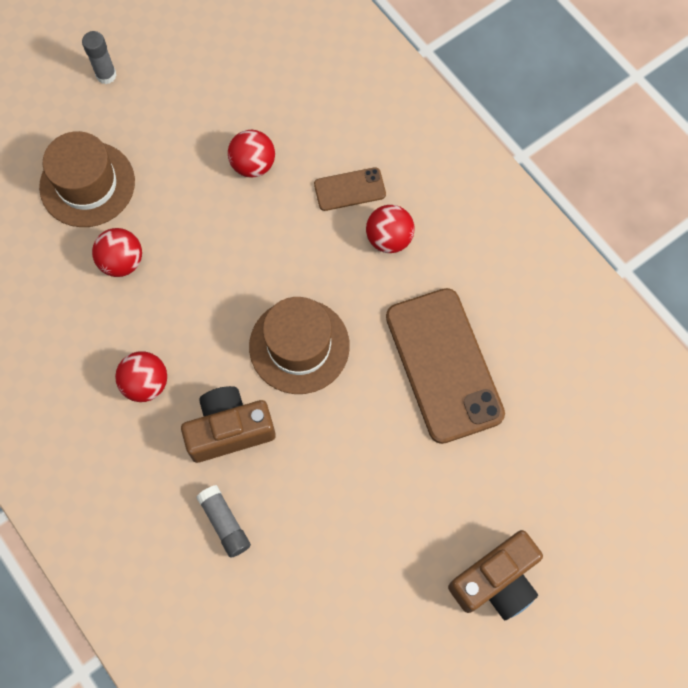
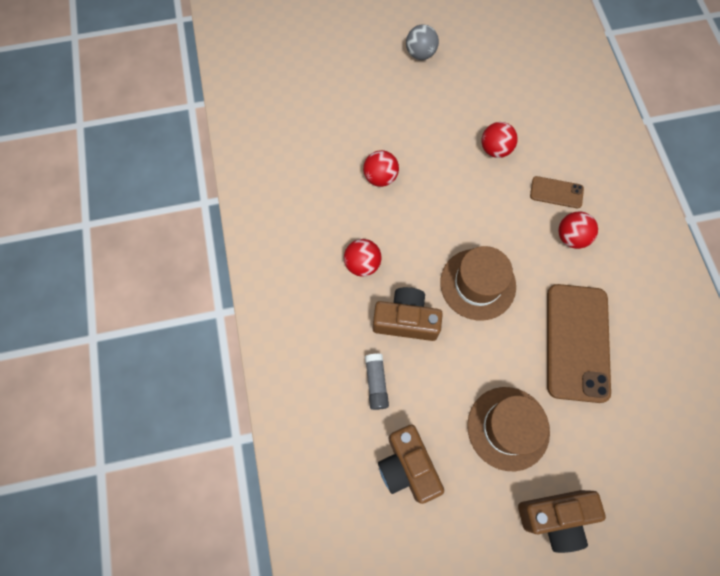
camera: 25 degrees right, 0 degrees up
(87, 184) = (378, 118): brown hat -> brown hat (508, 428)
(106, 75) = (420, 54): grey glue stick -> grey ball
(303, 605) = (407, 466): none -> brown camera

